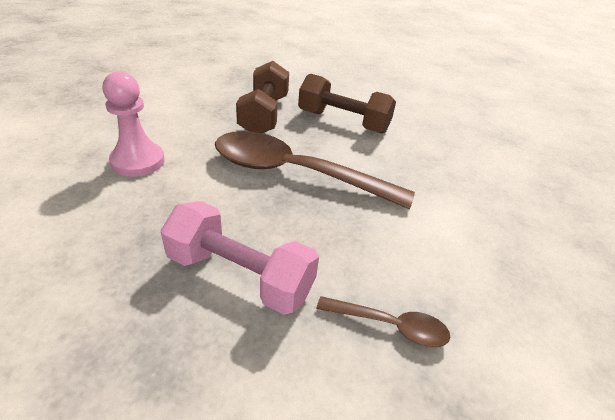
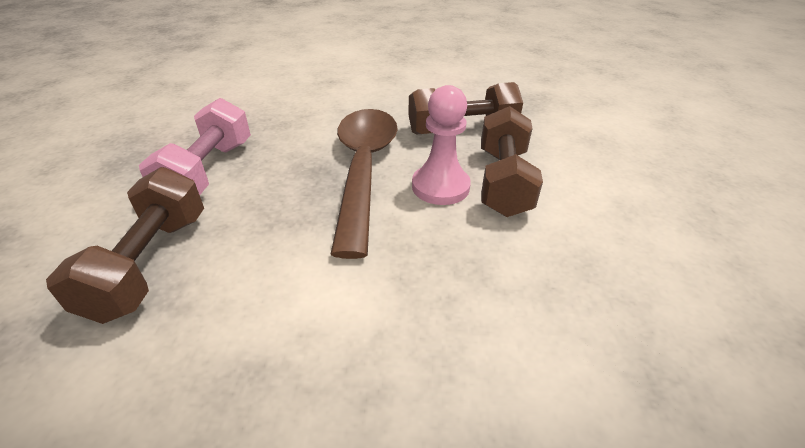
camera: 75 degrees right, 0 degrees up
(138, 161) = (333, 98): pink pawn -> pink pawn (440, 187)
(390, 326) = (150, 263): brown spoon -> brown dumbbell

